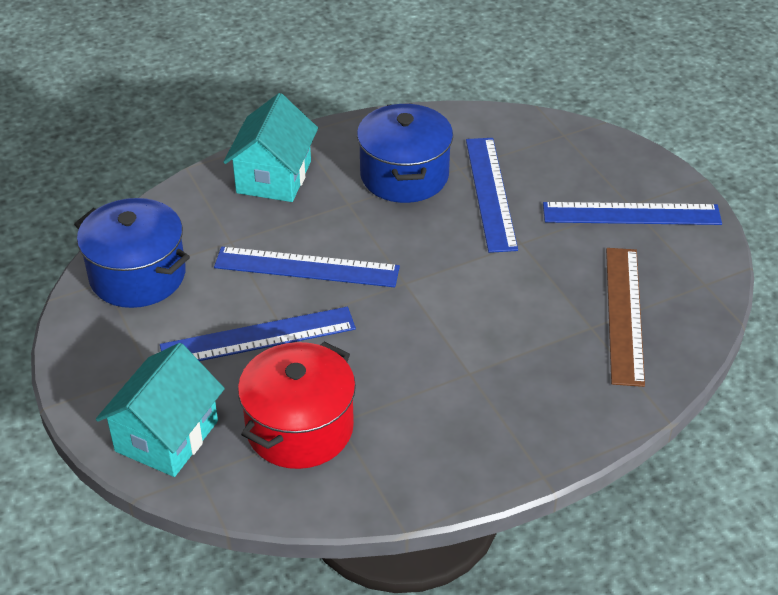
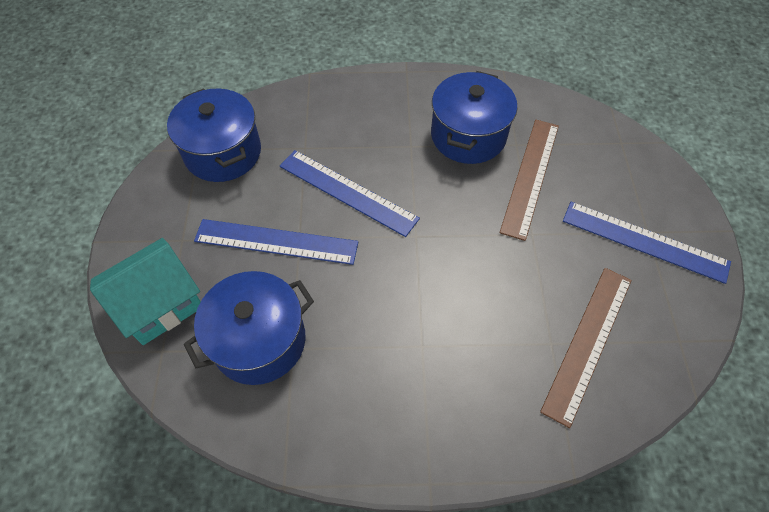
camera: 25 degrees right, 15 degrees up
(274, 177) = (367, 103): turquoise house -> none
(299, 428) = (259, 341): red pot -> blue pot
(490, 193) = (530, 177): blue ruler -> brown ruler

